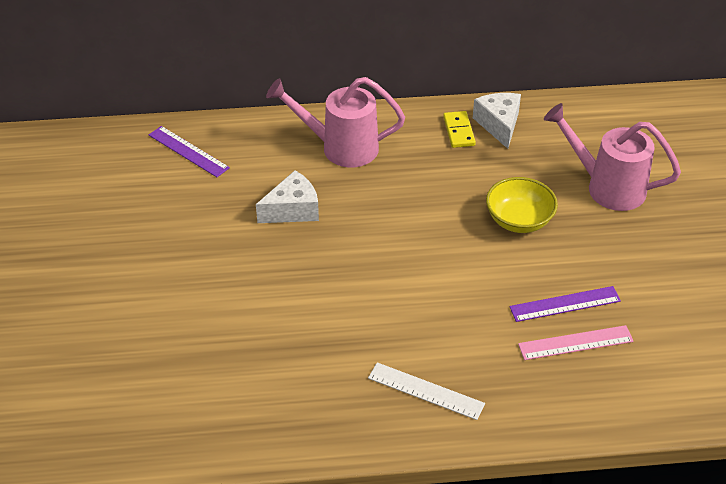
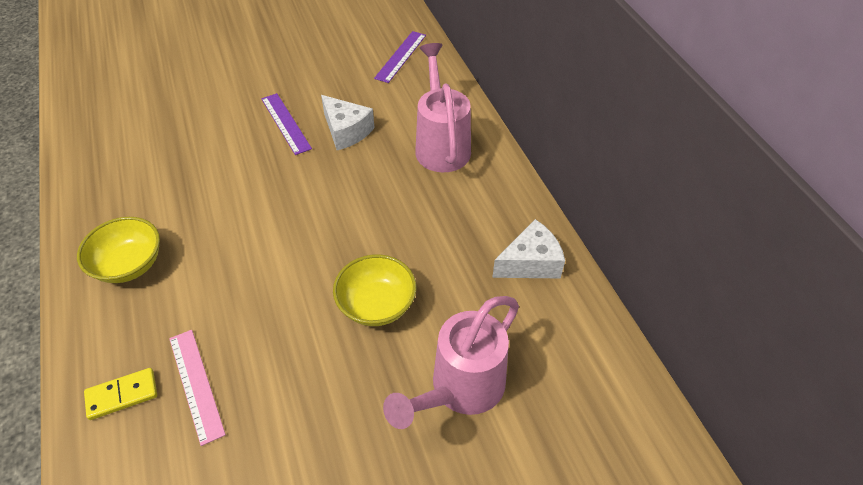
camera: 75 degrees right, 5 degrees up
(425, 391) = (129, 264): white ruler -> yellow bowl
(458, 131) = (503, 229): yellow domino -> yellow domino (122, 395)
(565, 304) = (253, 367): purple ruler -> purple ruler (285, 123)
(607, 187) = (460, 389): pink watering can -> pink watering can turned 150 degrees counterclockwise

